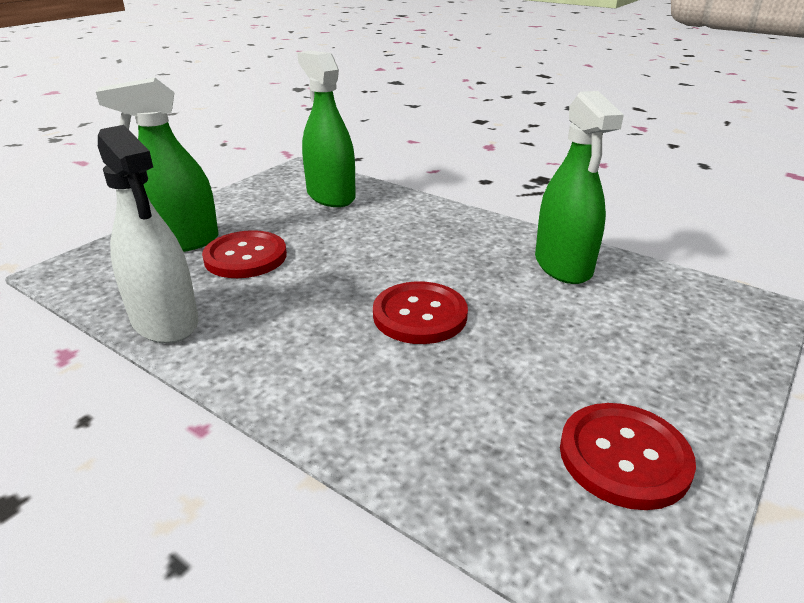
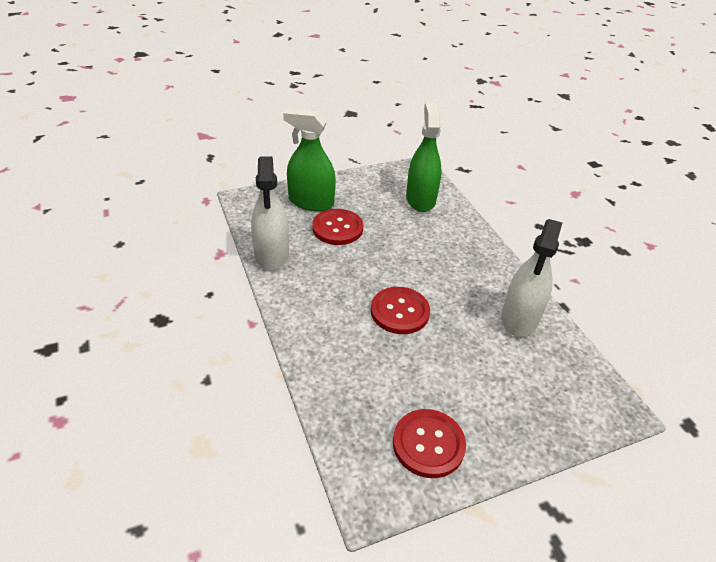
camera: 30 degrees right, 10 degrees up
(563, 265) = (519, 318): green spray bottle -> white spray bottle

